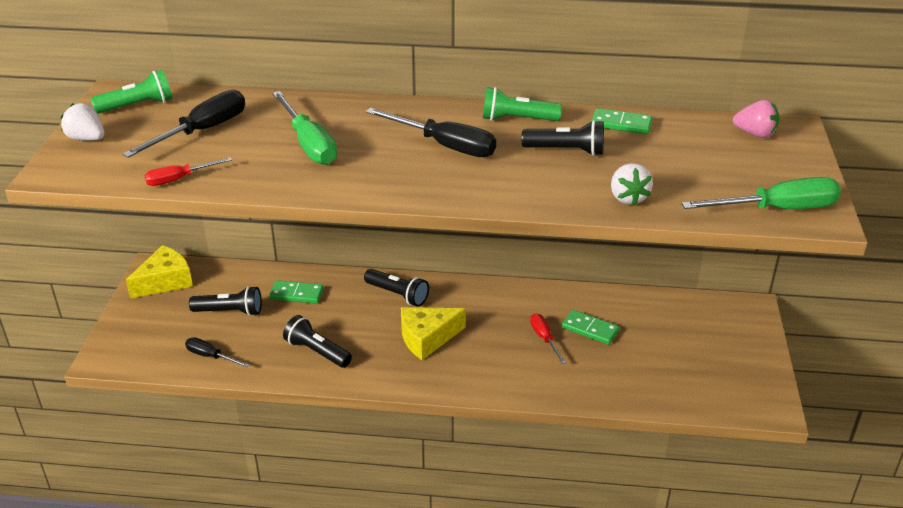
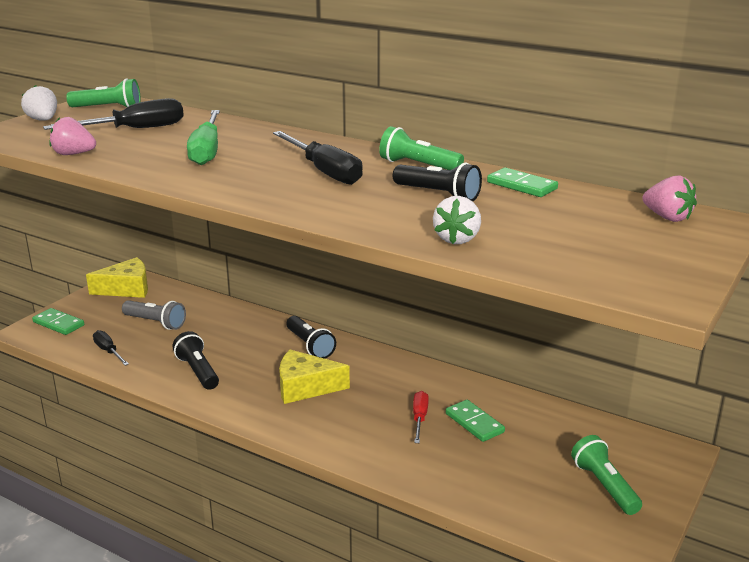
camera: 25 degrees right, 10 degrees down
(179, 179) = (73, 154): red screwdriver -> pink strawberry
(230, 311) = (156, 323): black flashlight -> grey flashlight
(296, 294) = (222, 324): green domino -> green domino (58, 324)
(720, 354) = (604, 486): none -> green flashlight
(777, 209) = (619, 280): green screwdriver -> none

